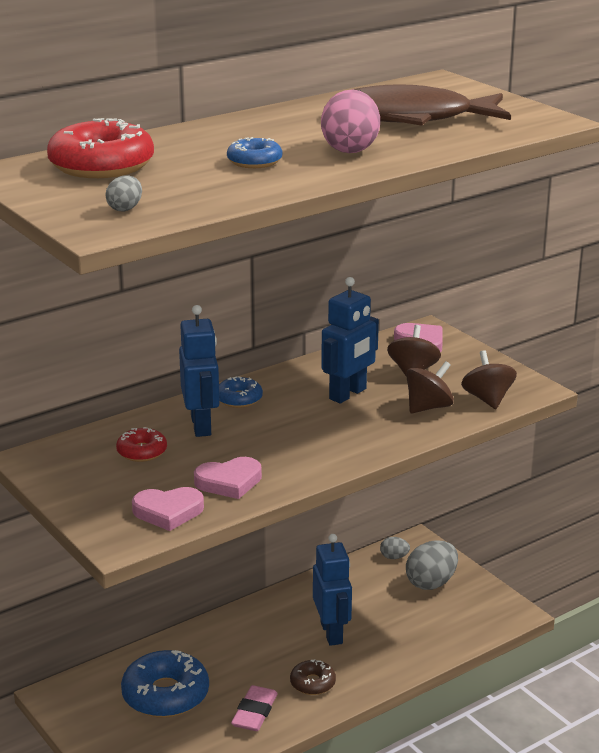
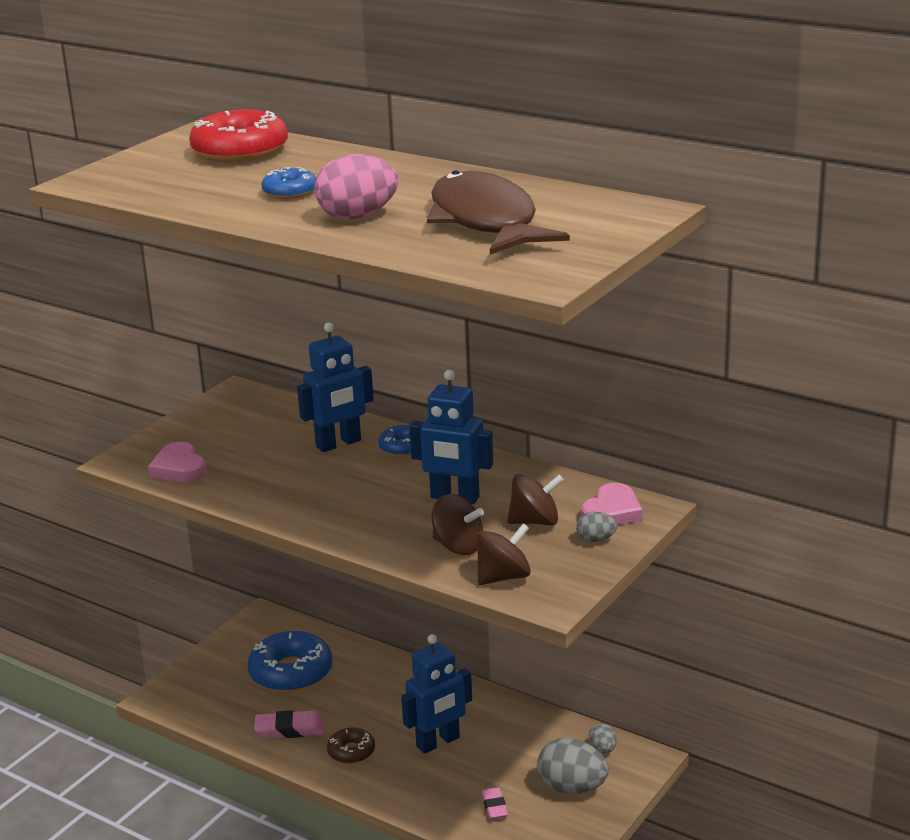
camera: 70 degrees right, 0 degrees up
(125, 209) = (137, 179): grey egg -> grey egg (596, 540)
(142, 452) = (274, 431): red donut -> none
(229, 482) = (243, 481): pink heart -> none
(431, 624) = (494, 806): none -> pink eraser

